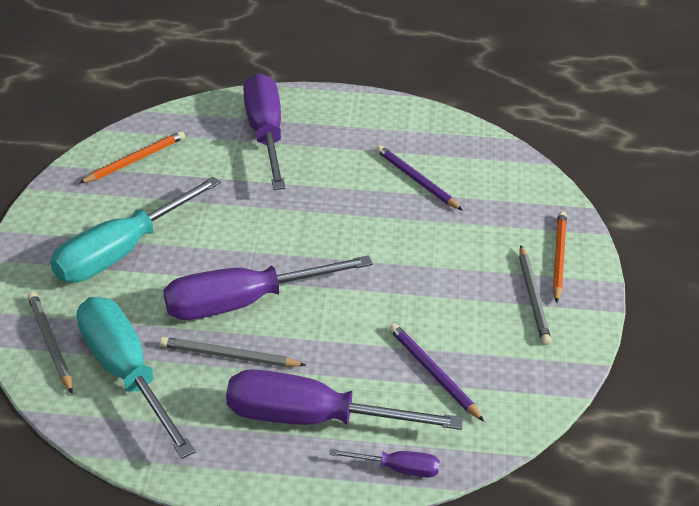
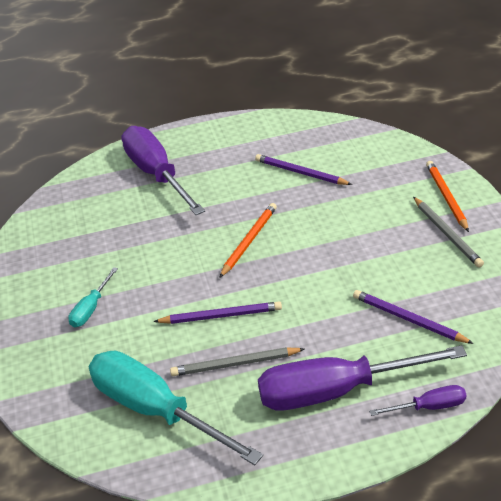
camera: 15 degrees left, 0 degrees up
(50, 343) = (72, 408): grey pencil -> none
(122, 252) = (91, 308): turquoise screwdriver -> turquoise screwdriver, size x0.45
(135, 160) = (58, 229): orange pencil -> orange pencil (249, 241)
(244, 303) = (221, 316): purple screwdriver -> purple pencil

